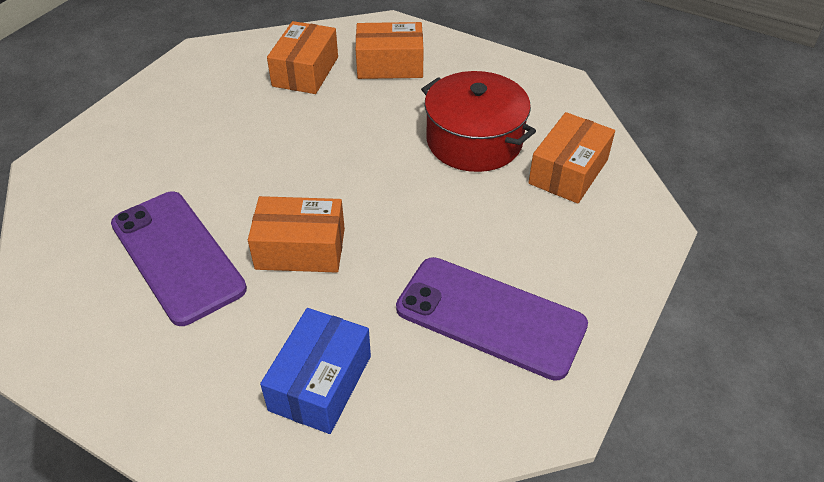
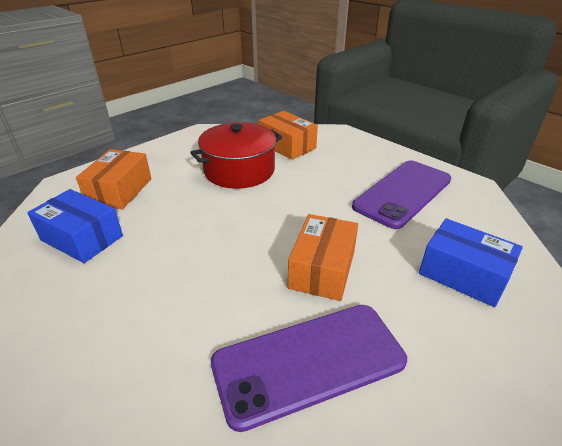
camera: 75 degrees left, 10 degrees down
(305, 71) = (82, 238): orange box -> blue box

